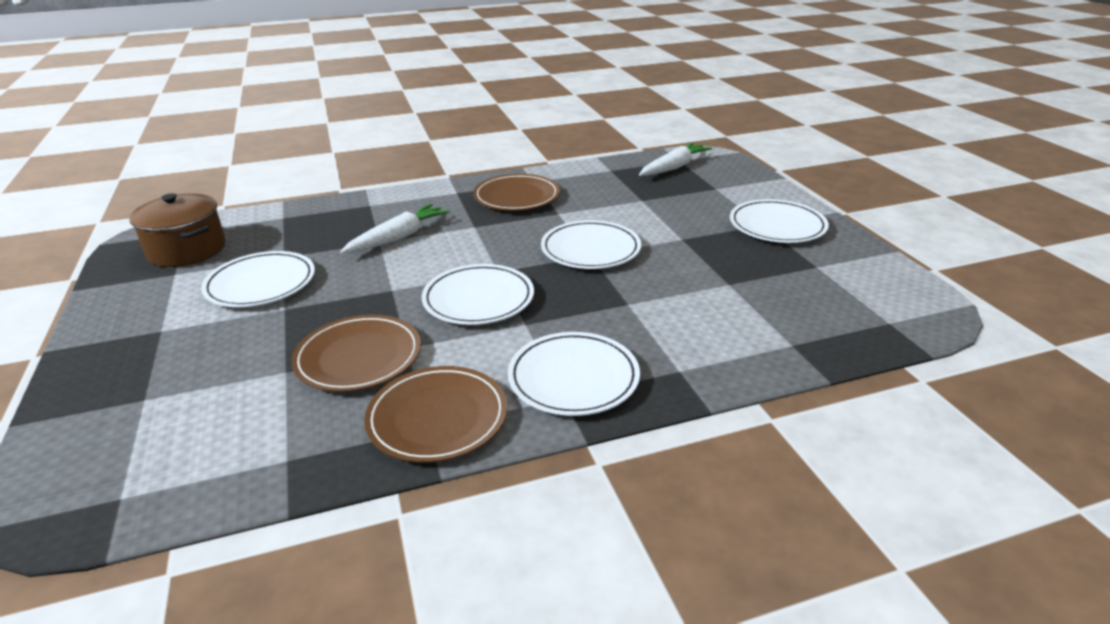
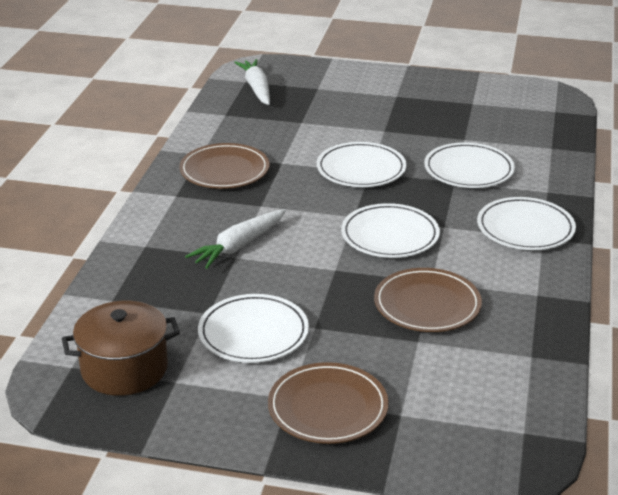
camera: 60 degrees left, 0 degrees up
(398, 237) = (239, 246): white carrot -> white carrot turned 120 degrees counterclockwise
(437, 418) = (529, 288): brown plate -> brown plate (328, 408)
(777, 226) = (404, 92): white plate -> white plate (468, 170)

